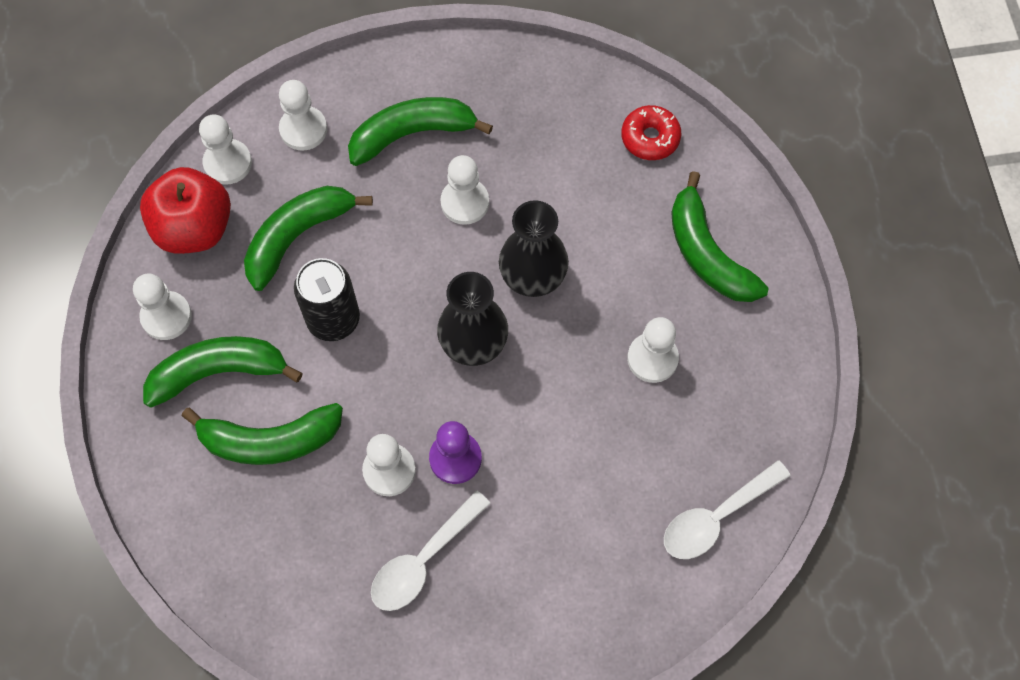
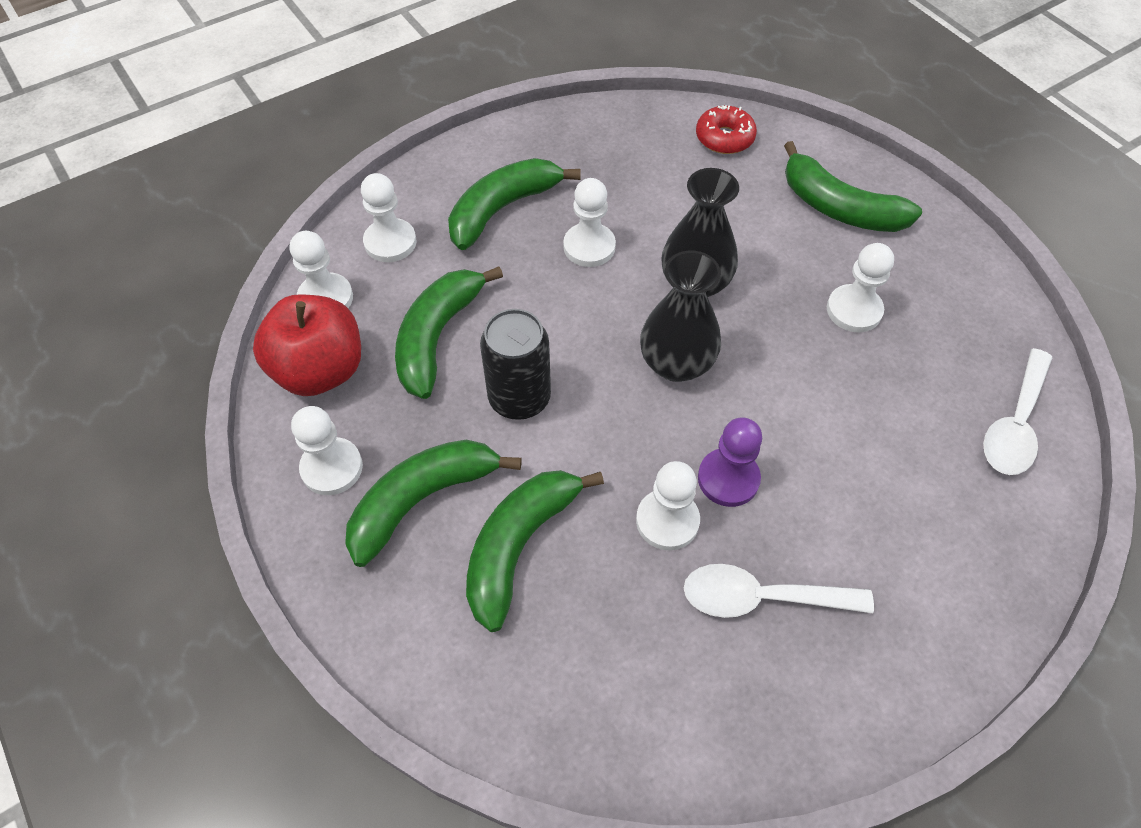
camera: 25 degrees left, 10 degrees down
(270, 440) = (519, 546): green banana -> green banana turned 150 degrees clockwise
(423, 560) = (761, 598): white spoon -> white spoon turned 75 degrees clockwise

